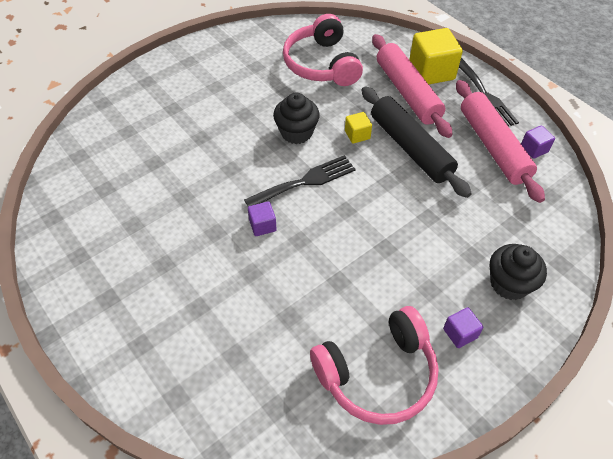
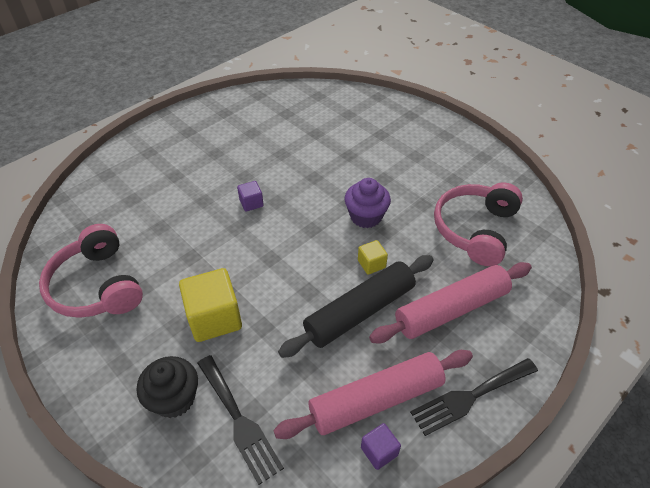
camera: 85 degrees right, 5 degrees down
(296, 132) = (366, 216): black cupcake -> purple cupcake
(305, 181) = (303, 227): black fork -> black fork (239, 421)
(322, 64) = (475, 229): pink headphones -> pink headphones turned 45 degrees counterclockwise
(431, 72) = (498, 336): yellow cube -> yellow cube (214, 318)
(460, 333) = (124, 348): purple cube -> none

